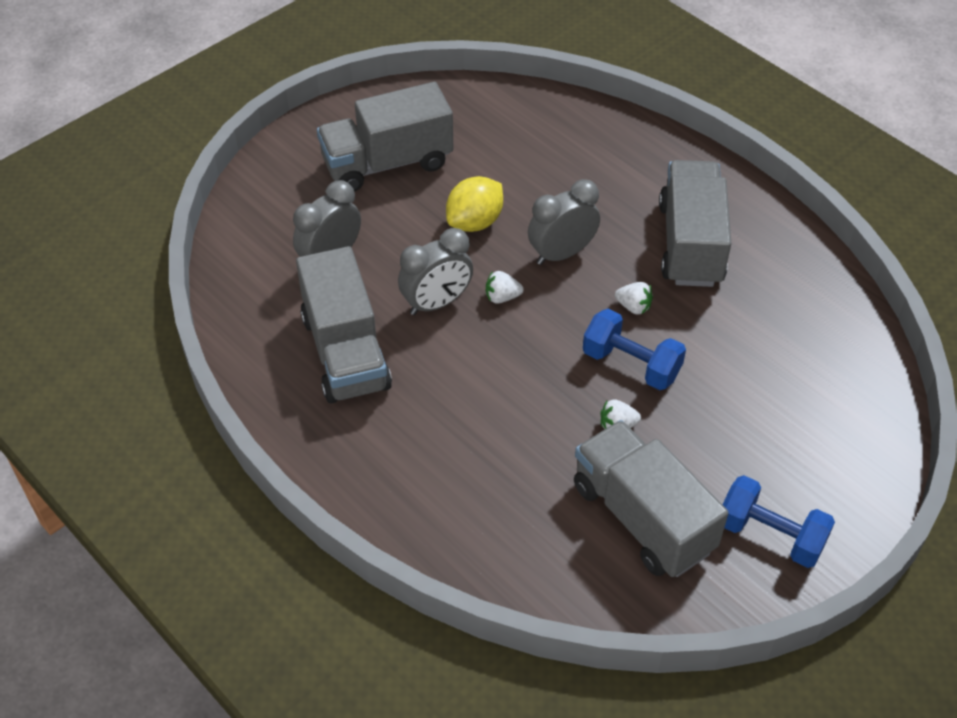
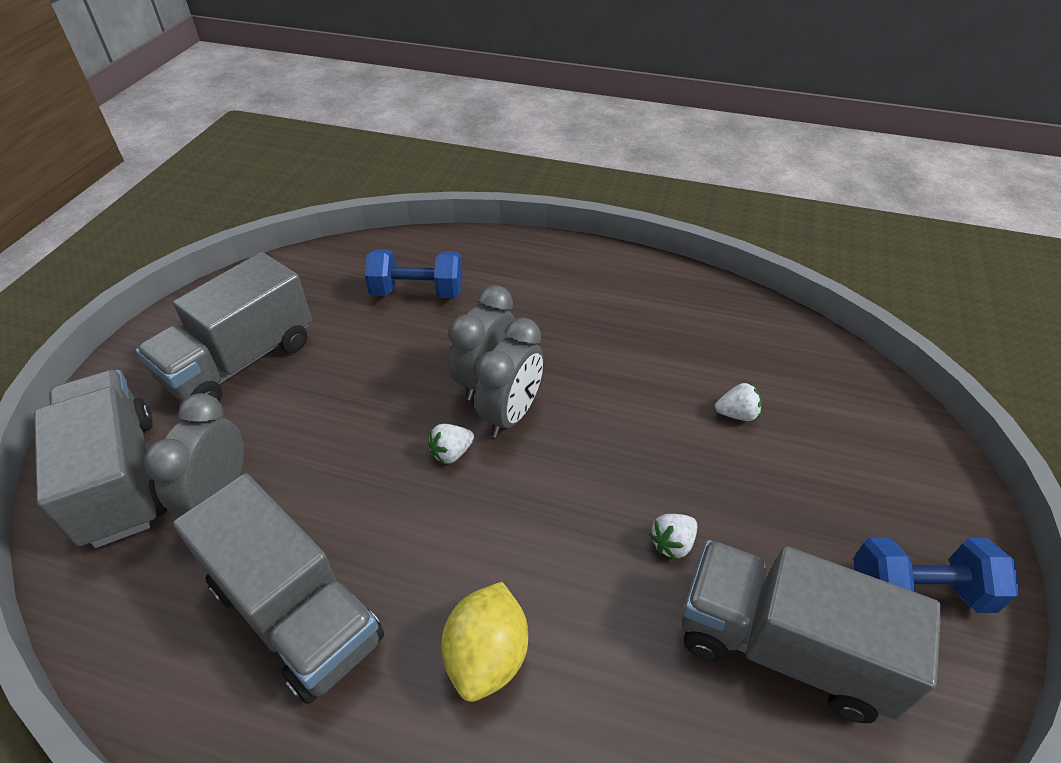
camera: 30 degrees left, 5 degrees down
(436, 303) = (380, 493): grey clock -> grey clock (511, 415)
(475, 222) = (373, 385): yellow lemon -> yellow lemon (487, 656)
(631, 364) = (635, 465): blue dumbbell -> blue dumbbell (417, 292)
(633, 307) = (593, 403): white strawberry -> white strawberry (737, 414)
(690, 244) = (600, 321): grey truck -> grey truck (120, 479)

